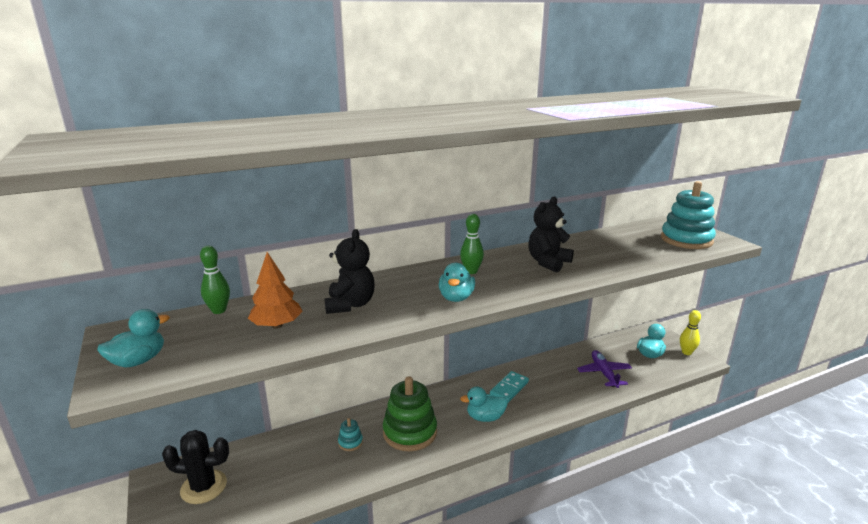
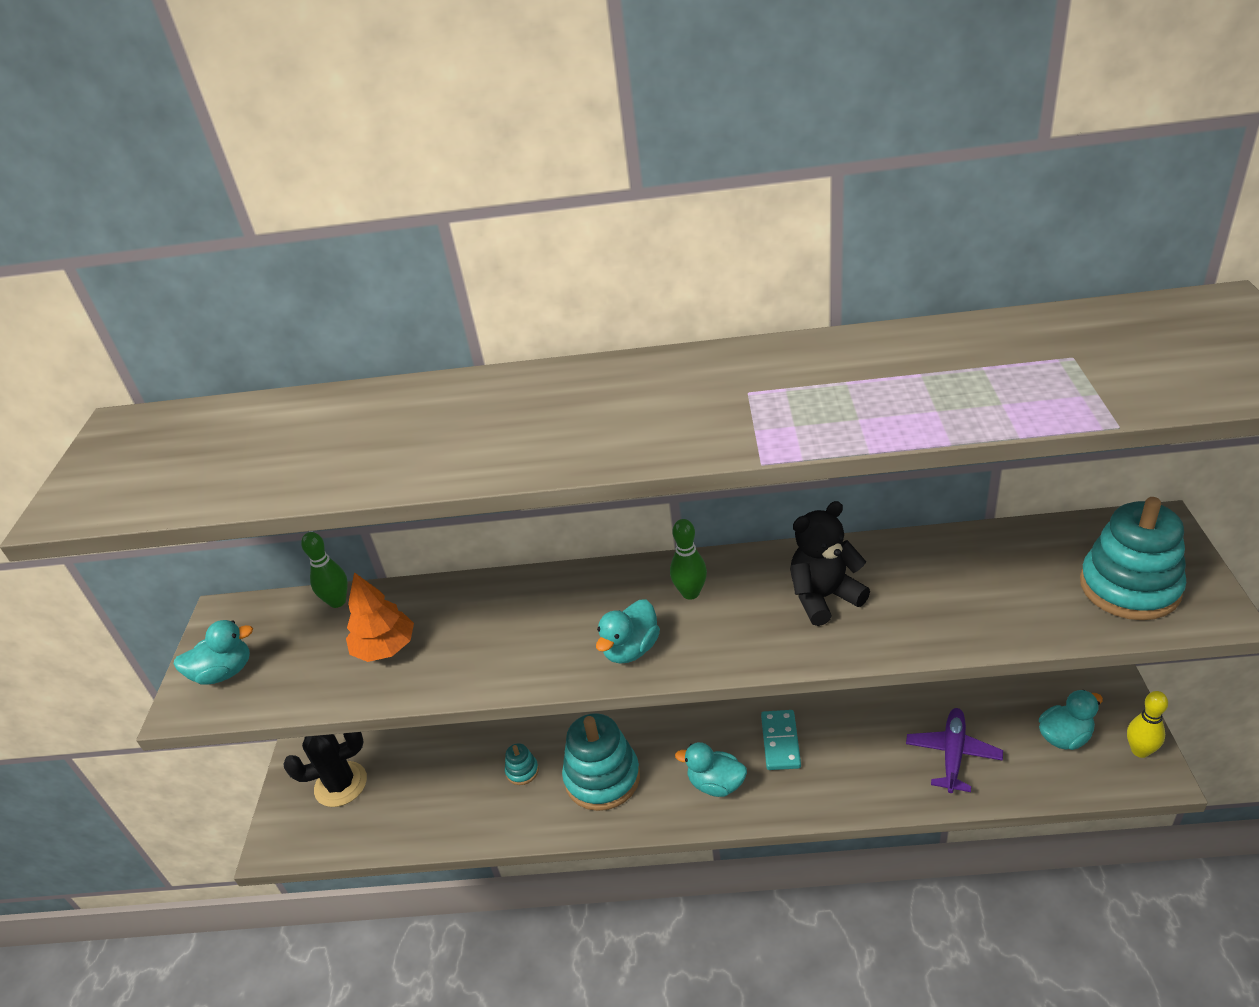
camera: 30 degrees right, 15 degrees up
(204, 487) = (341, 784): black cactus -> black cactus turned 45 degrees counterclockwise
(350, 305) = (488, 629): black teddy bear -> none
(410, 432) = (602, 778): green stacking toy -> turquoise stacking toy
(509, 388) = (780, 742): turquoise domino -> turquoise domino turned 60 degrees counterclockwise

